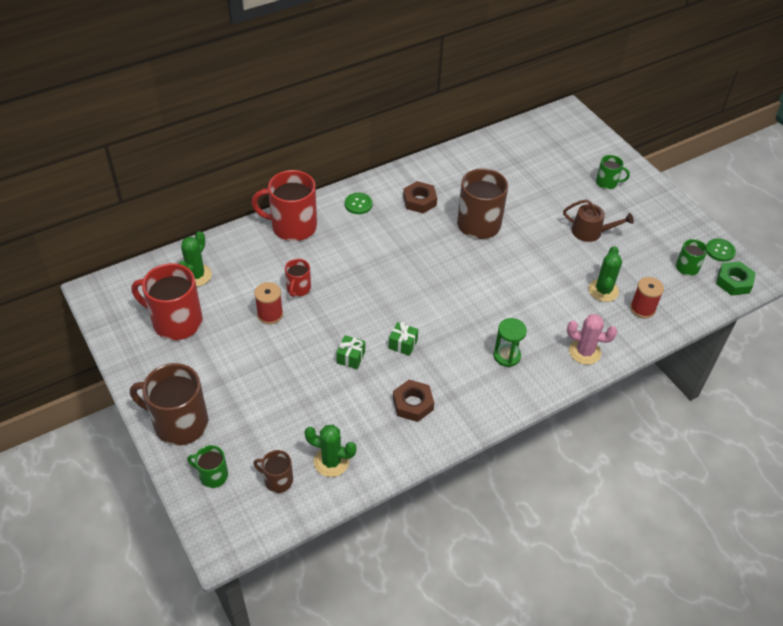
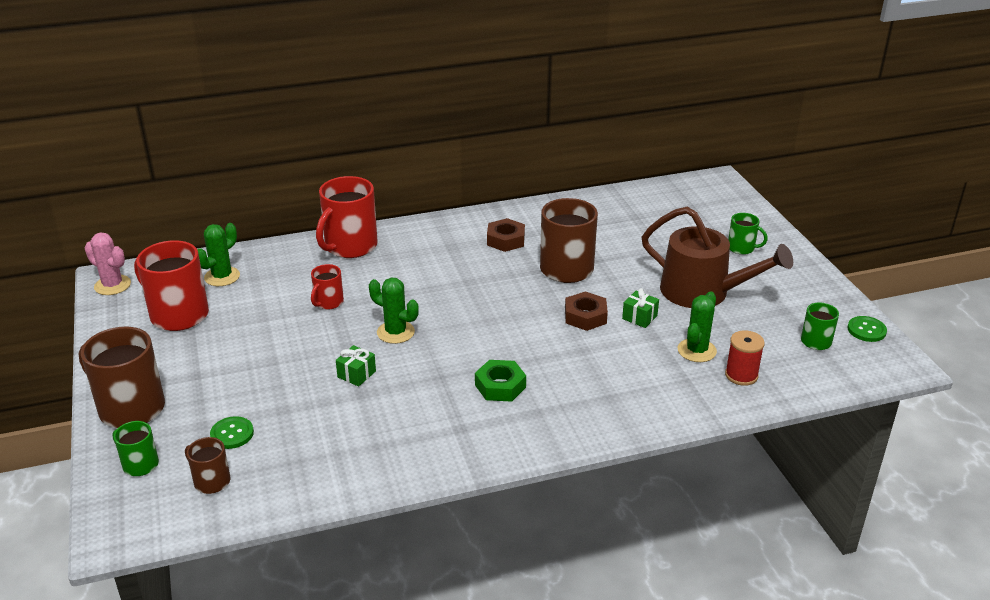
camera: 15 degrees right, 15 degrees down
(270, 314) = (284, 322): red spool -> none
(292, 226) = (350, 246): red mug -> red mug turned 75 degrees counterclockwise
(331, 462) = (283, 473): green cactus -> green cactus (395, 332)
(358, 204) = (433, 235): green button -> green button (232, 434)
(403, 344) = (424, 370): green gift -> green gift (639, 317)
(413, 404) = (409, 430): brown nut -> brown nut (585, 316)
(507, 356) = (546, 399): green hourglass -> none
(584, 352) = (648, 409): pink cactus -> pink cactus (112, 285)
(591, 232) = (702, 292): brown watering can -> brown watering can, size x1.79
(733, 282) = (874, 364): green nut -> green nut (500, 386)

